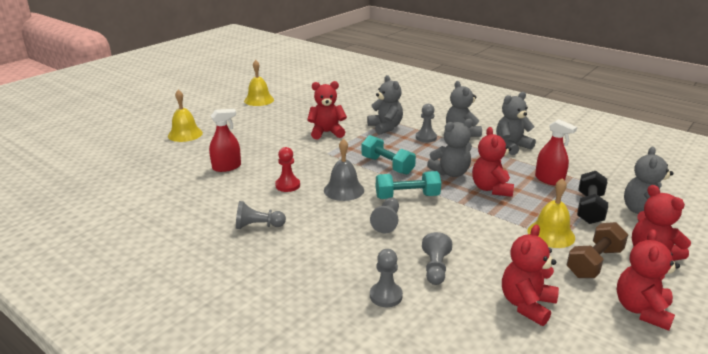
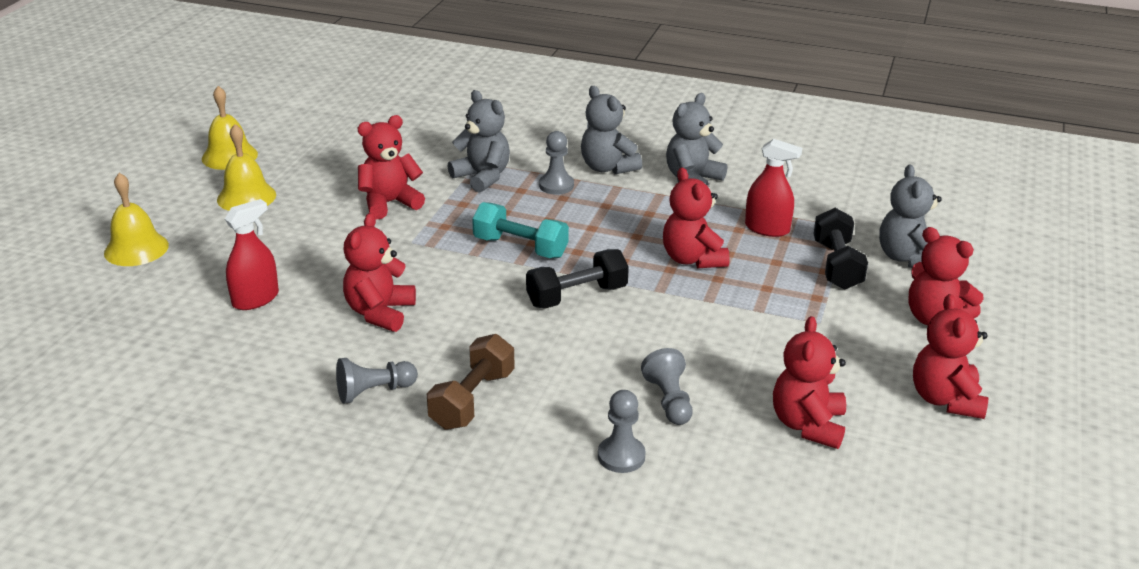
camera: 20 degrees left, 5 degrees up
(287, 185) = (380, 313): red pawn -> red teddy bear
(344, 190) = (474, 303): grey bell -> none
(387, 222) = (567, 343): grey pawn -> none
(407, 196) = (577, 296): turquoise dumbbell -> black dumbbell
(451, 173) = (623, 243): grey teddy bear -> none
(551, 234) = (800, 315): yellow bell -> yellow bell (246, 197)
(594, 262) = (869, 346): brown dumbbell -> brown dumbbell (472, 400)

